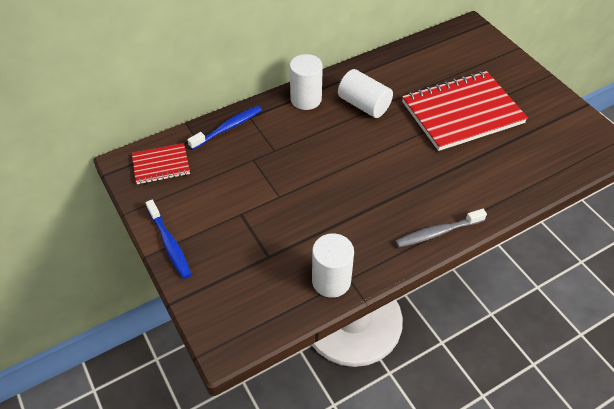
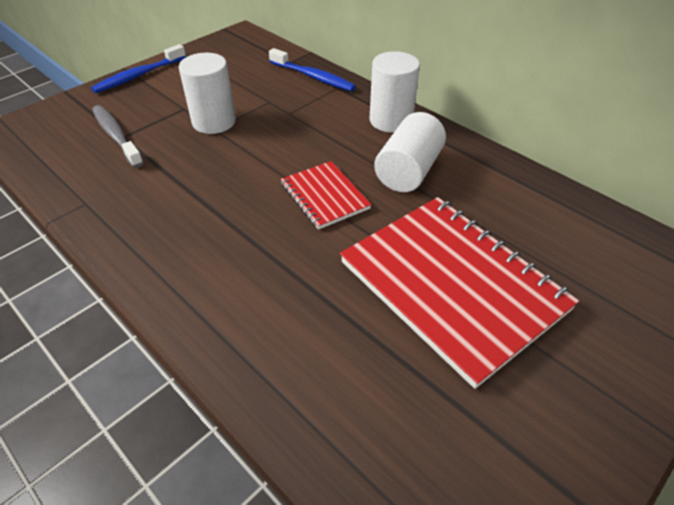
camera: 75 degrees right, 5 degrees down
(161, 165) = (243, 51): red notebook -> red notebook (324, 196)
(331, 281) = (83, 188): white cylinder -> white cylinder (214, 122)
(437, 232) = (167, 281): grey toothbrush -> grey toothbrush (116, 136)

